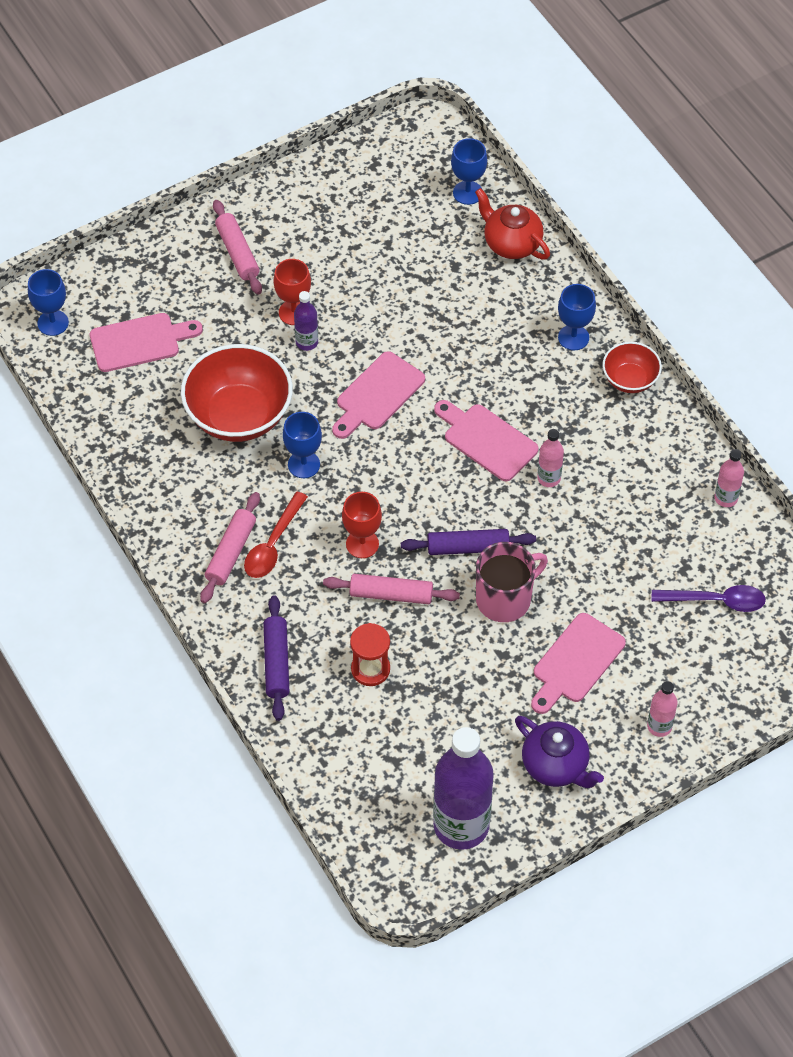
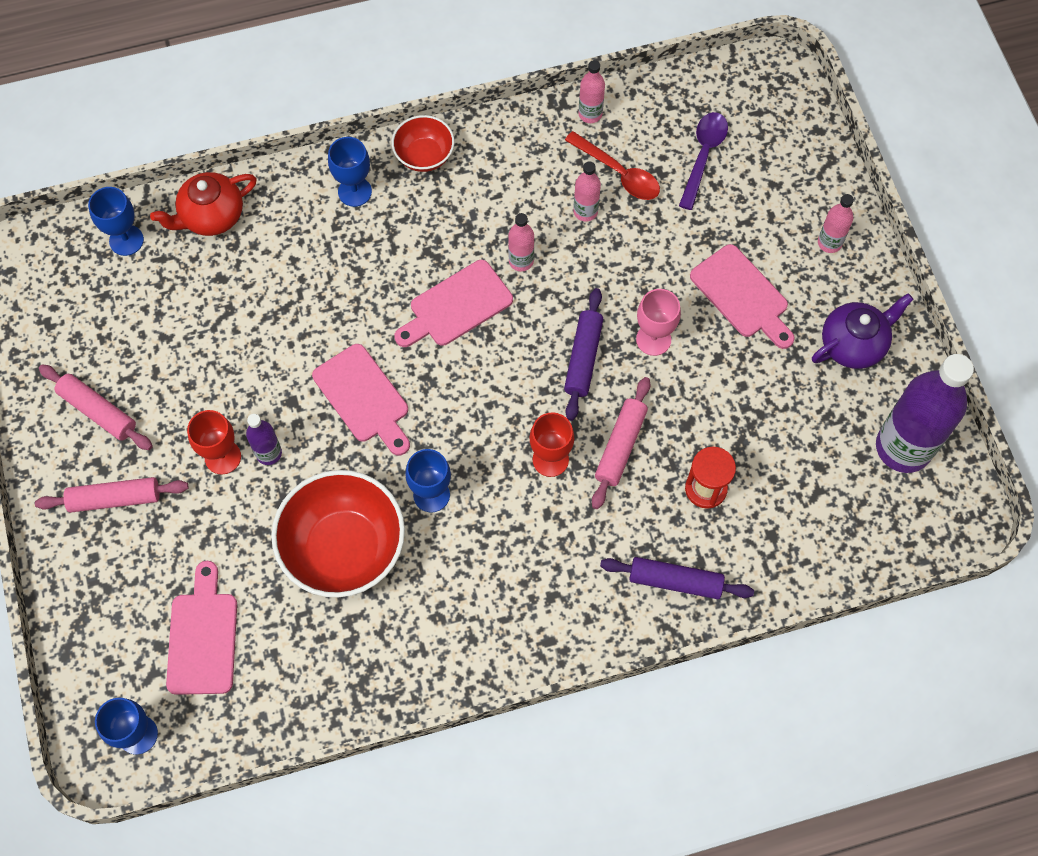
camera: 75 degrees left, 10 degrees up
(231, 552) = (524, 598): pink rolling pin -> pink rolling pin (98, 411)
(273, 544) = (526, 551): red spoon -> red spoon (619, 173)
(505, 598) = (653, 339): pink mug -> pink goblet
(618, 517) = (585, 211): none -> pink bottle

